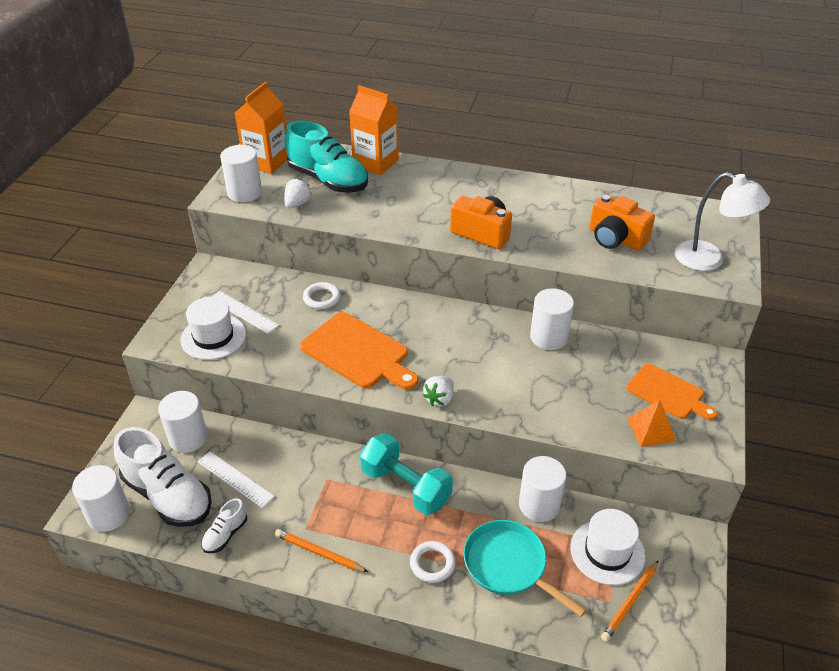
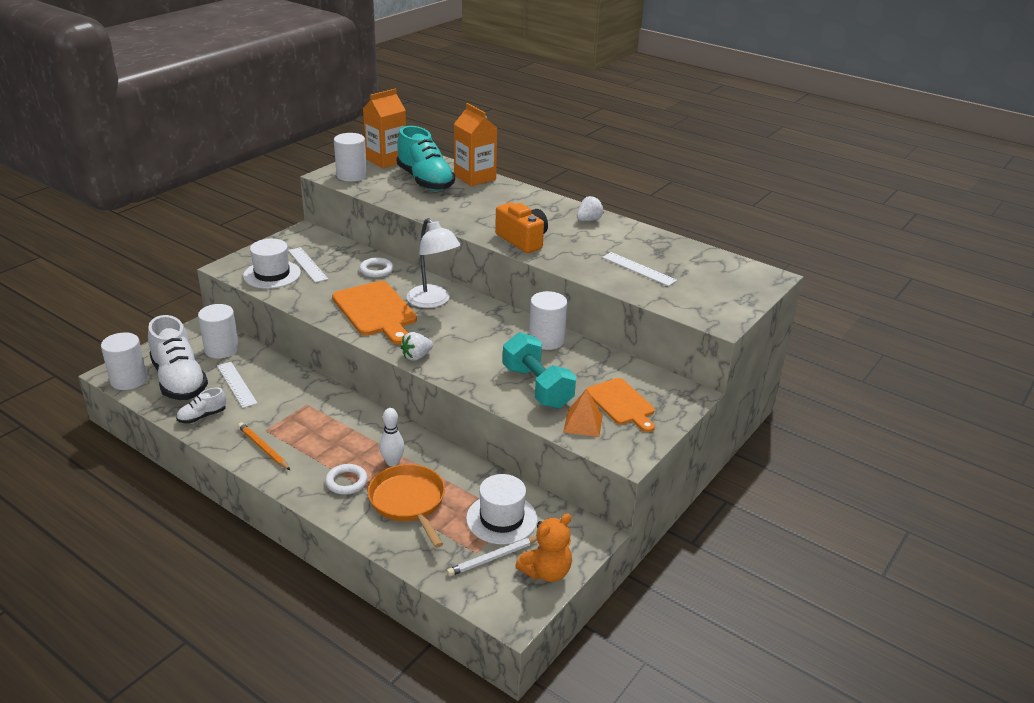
camera: 20 degrees right, 10 degrees down
(297, 204) = (387, 190): white strawberry -> white strawberry (588, 220)
(405, 486) = (365, 426): turquoise dumbbell -> turquoise dumbbell (537, 387)
(461, 522) = (392, 462): none -> white bowling pin
(508, 565) = (408, 502): turquoise pan -> orange pan
(539, 505) = (468, 470): white cylinder -> none
(615, 238) = (639, 269): orange camera -> white ruler
(630, 602) = (493, 558): orange pencil -> white pencil
(687, 599) = (546, 572): none -> orange teddy bear
(709, 260) = (714, 301): white lamp -> white lamp (433, 301)

